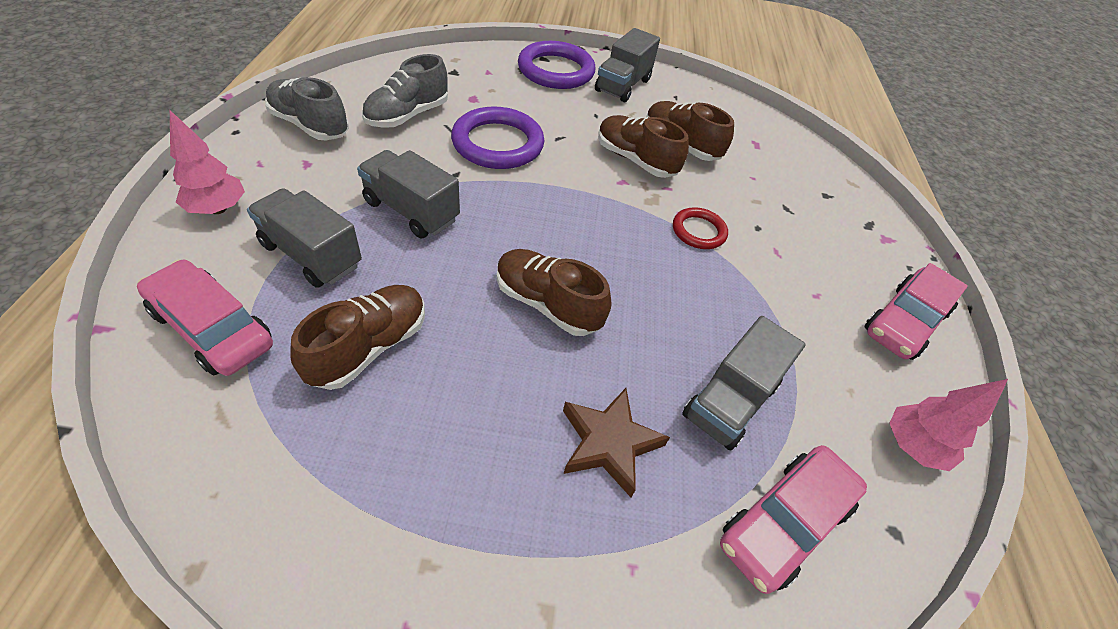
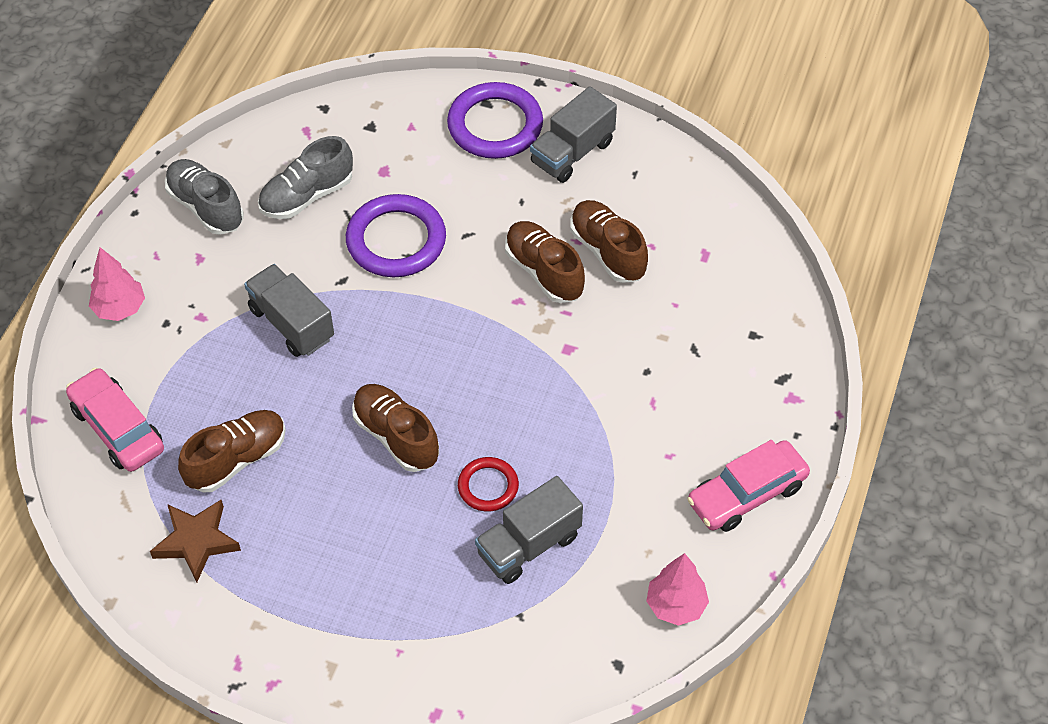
camera: 20 degrees right, 5 degrees up
(311, 255) = (197, 366): grey truck -> none
(608, 443) = (411, 564): brown star -> brown star (196, 541)
(698, 231) = (577, 370): red ring -> red ring (488, 486)
(784, 522) = (529, 642): pink car -> none

